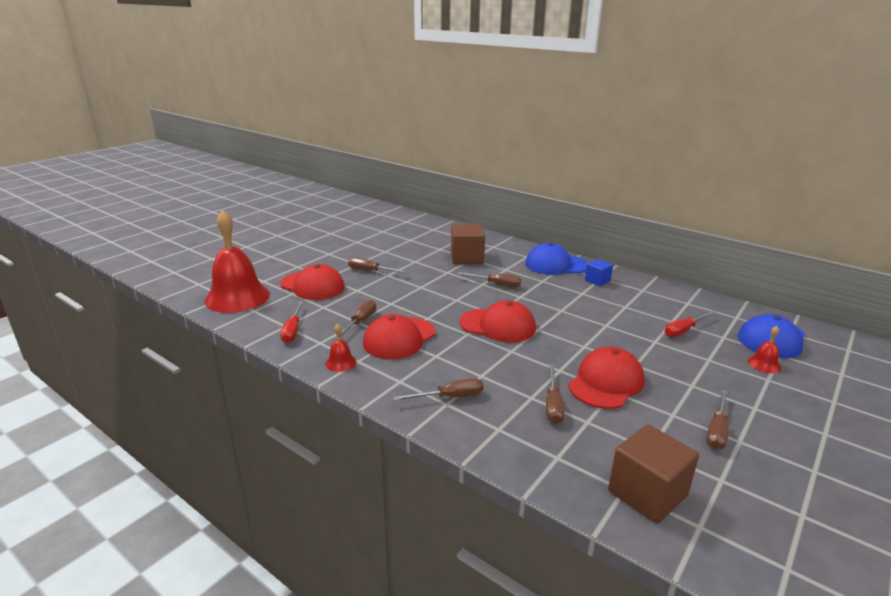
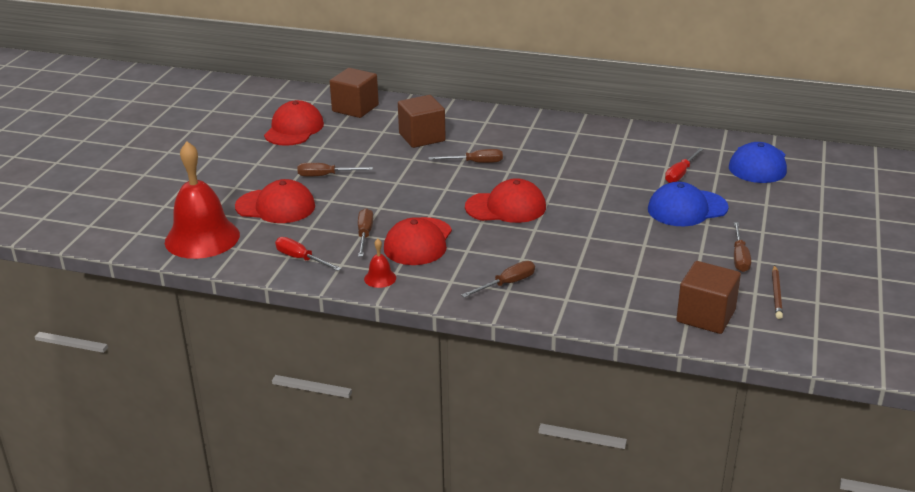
camera: 20 degrees left, 5 degrees up
(293, 330) = (301, 259): red screwdriver -> red screwdriver turned 150 degrees clockwise
(432, 230) = (355, 108): none -> brown cube
(553, 405) = (600, 268): brown screwdriver -> none
(556, 265) = (523, 126): blue cap -> blue cap (687, 208)
(597, 281) = (575, 137): blue cube -> none
(606, 382) = (634, 239): red cap -> red cap (294, 129)
(749, 489) = (776, 294): none -> brown pencil
(764, 364) = (759, 191): red bell -> none

